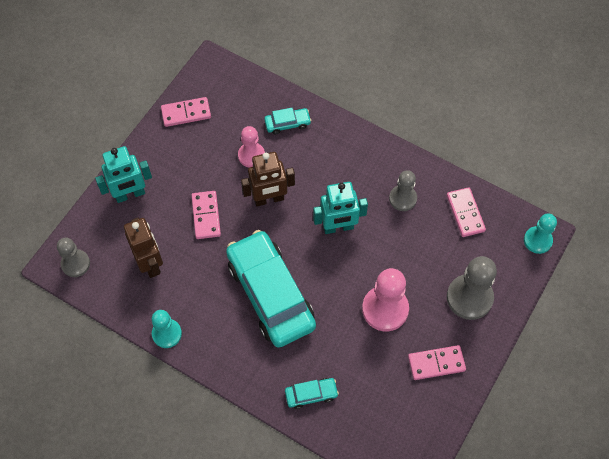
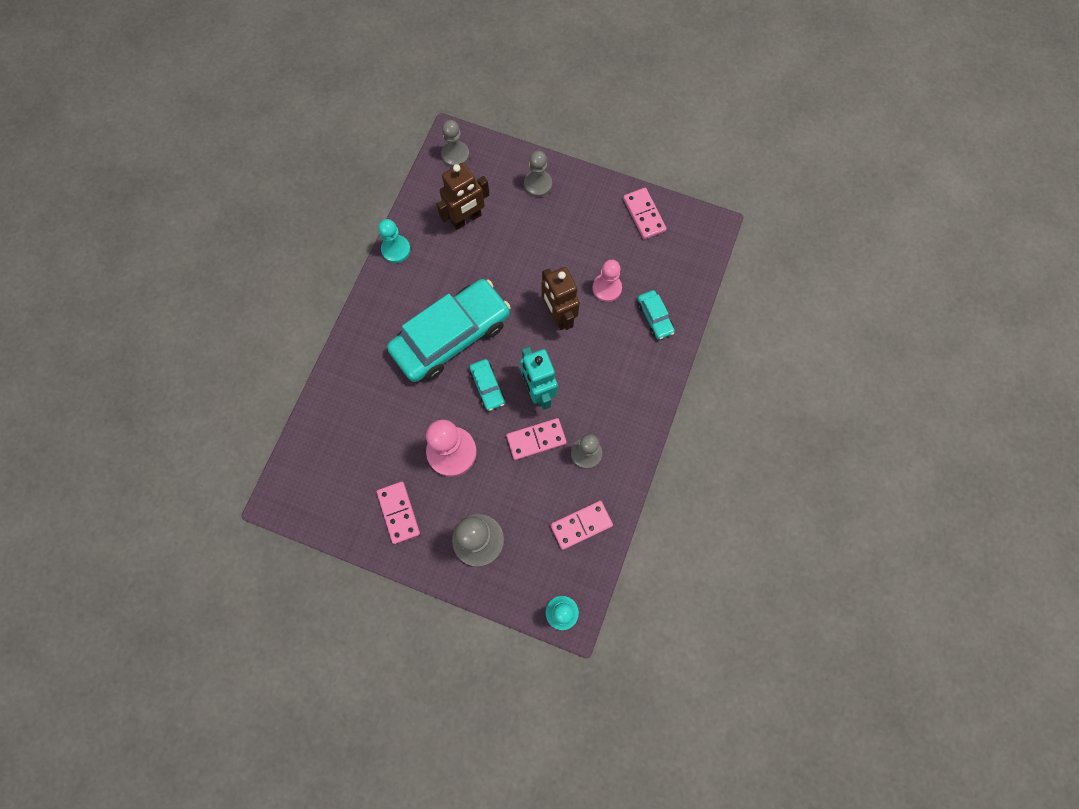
camera: 80 degrees right, 10 degrees up
(130, 194) = (538, 184): turquoise robot -> grey pawn
(206, 216) = (527, 259): pink domino -> pink domino (536, 440)
(311, 394) = (351, 393): turquoise car -> turquoise car (487, 387)

